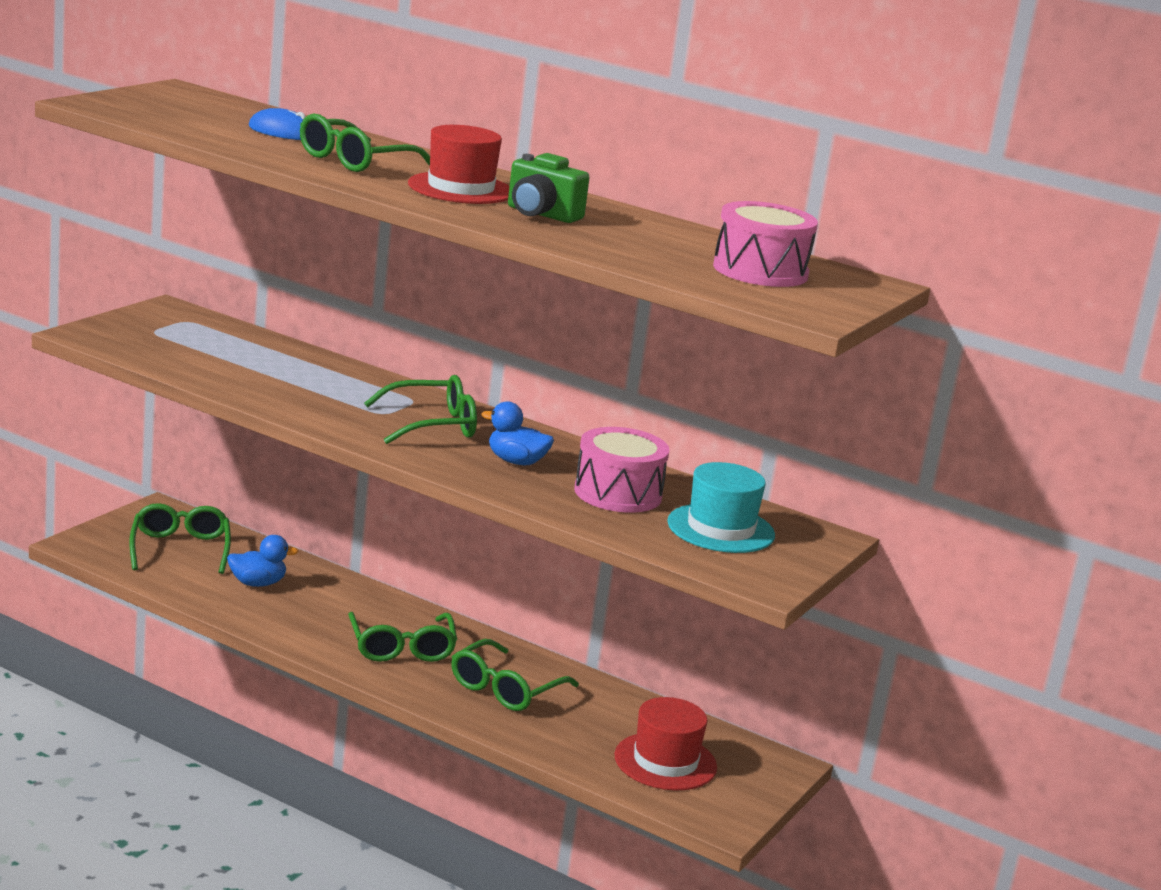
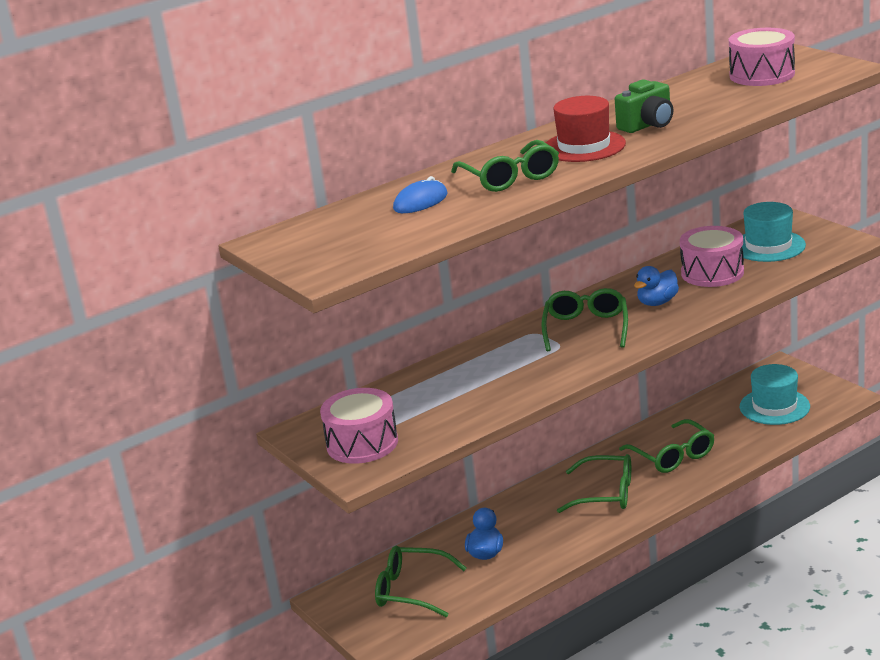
camera: 60 degrees left, 5 degrees up
(144, 333) = (362, 443): none -> pink drum
(665, 762) = (774, 407): red hat -> turquoise hat

